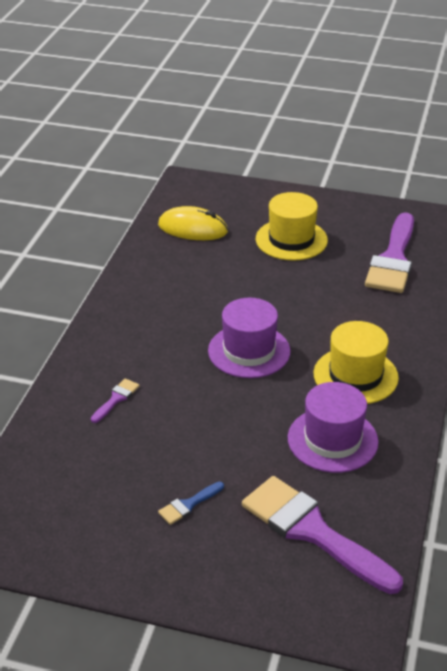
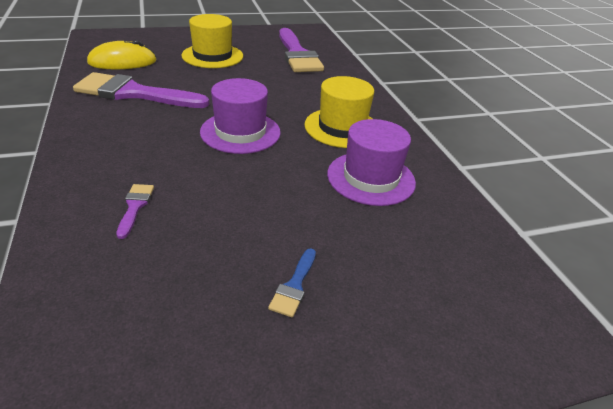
camera: 35 degrees left, 0 degrees up
(312, 531) = (431, 262): purple brush -> purple brush (134, 93)

